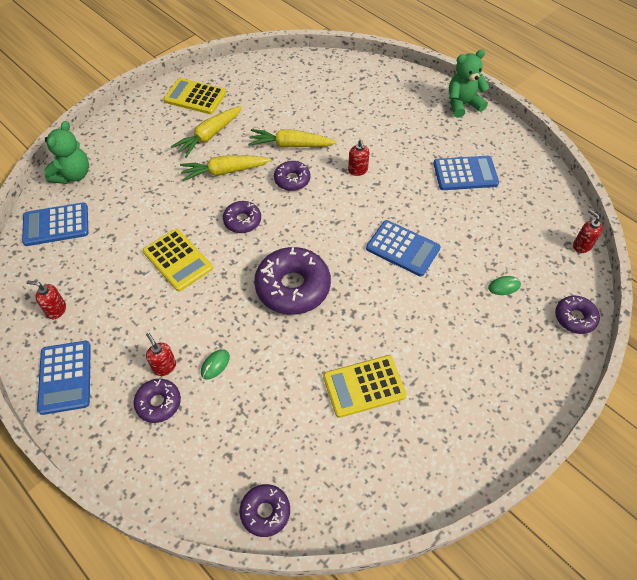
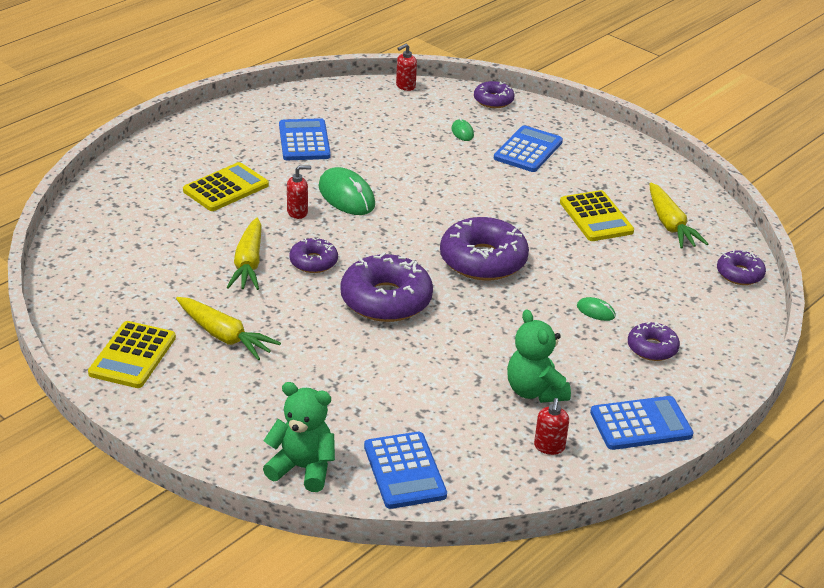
camera: 95 degrees left, 20 degrees down
(164, 366) = (607, 347): red soap dispenser -> none
(178, 260) = (455, 349): yellow calculator -> yellow calculator (226, 188)
(224, 172) = (298, 318): yellow carrot -> yellow carrot (670, 225)
(242, 221) = (386, 300): purple donut -> purple donut, size x1.84
(384, 200) = (346, 196): none -> green mouse
(403, 248) = (419, 187): blue calculator -> blue calculator (528, 150)
(462, 104) = (183, 133): green teddy bear -> green teddy bear (534, 391)

